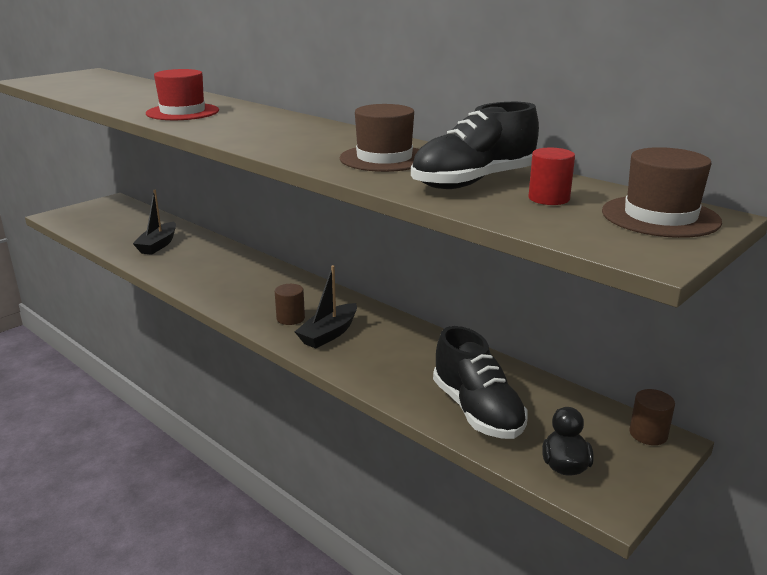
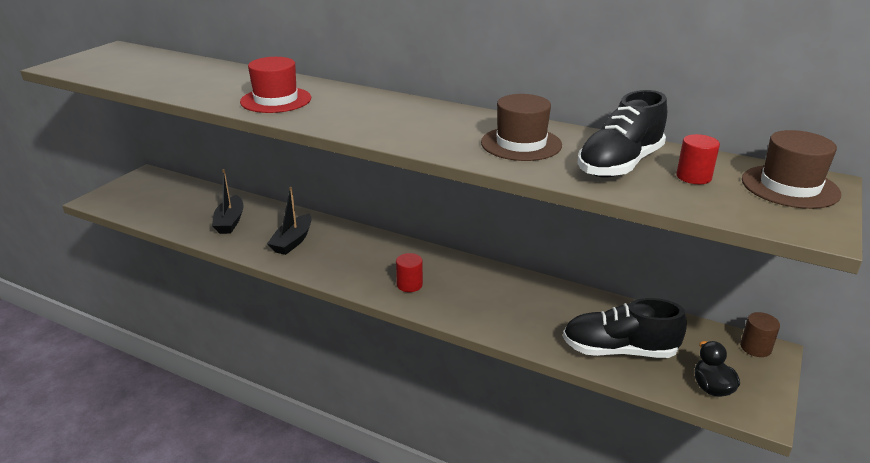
camera: 15 degrees left, 5 degrees up
(290, 318) = (409, 285): brown cylinder -> red cylinder
(329, 334) = (453, 296): black boat -> black boat (292, 241)
(477, 411) = (619, 350): black shoe -> black shoe turned 135 degrees clockwise

